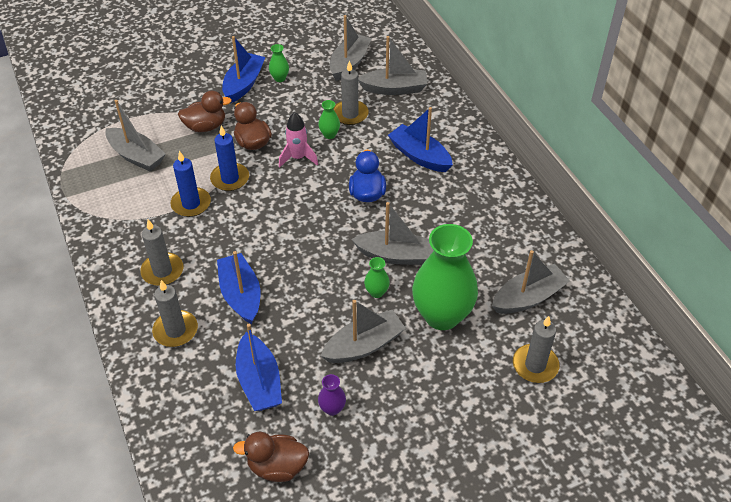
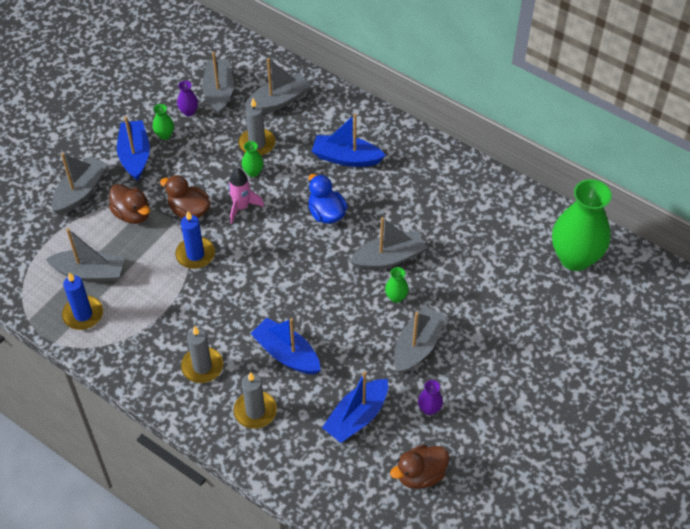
camera: 30 degrees left, 5 degrees up
(191, 204) = (178, 294): blue candle -> blue candle (83, 314)
(205, 126) = (132, 214): brown duck -> brown duck turned 90 degrees clockwise
(259, 381) = (357, 417): blue boat -> blue boat turned 90 degrees clockwise
(313, 68) = (189, 112): none -> purple vase
(442, 316) = (460, 292): green vase -> green vase (575, 258)
(528, 297) = (515, 244): grey boat -> grey boat (81, 192)
(535, 365) = (555, 297): grey candle -> none

